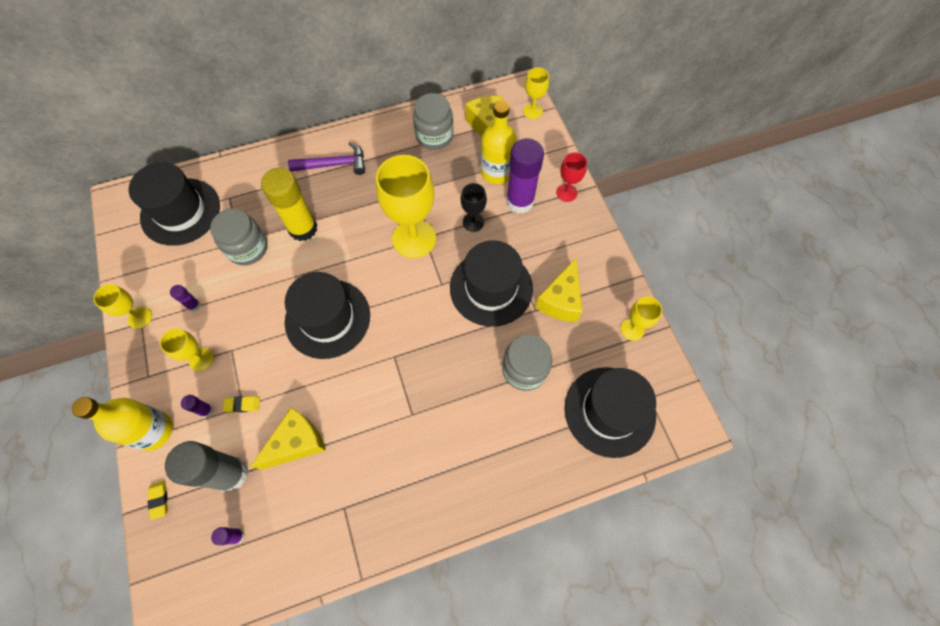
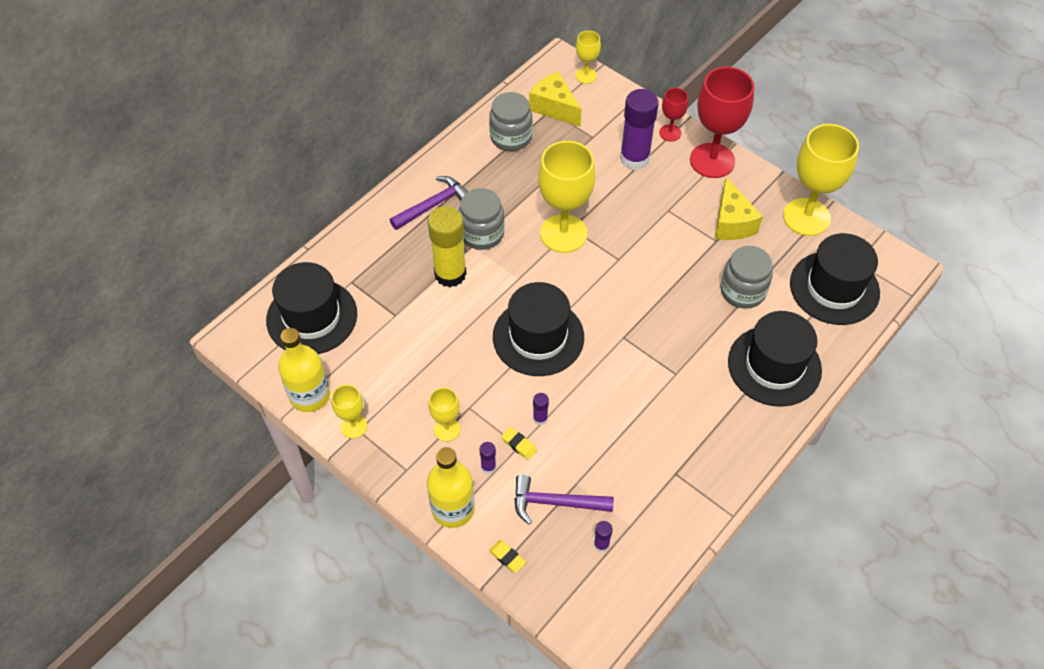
camera: 30 degrees left, 10 degrees down
(194, 305) = (399, 389): purple glue stick -> purple glue stick (540, 418)
(230, 474) = (555, 502): grey glue stick -> purple hammer
(243, 405) = (519, 444): yellow eraser -> yellow eraser turned 75 degrees clockwise
(248, 248) = (410, 316): grey jar -> grey jar (482, 233)
(297, 443) = (594, 447): yellow cheese -> none
(473, 222) = (606, 195): black goblet -> none
(491, 288) = (664, 241): black hat -> black hat (774, 366)
(496, 172) = (594, 143): yellow bottle -> yellow bottle (310, 395)
(585, 235) = (712, 160): none -> red goblet
(632, 329) = (806, 217): yellow goblet -> yellow goblet, size x2.00

